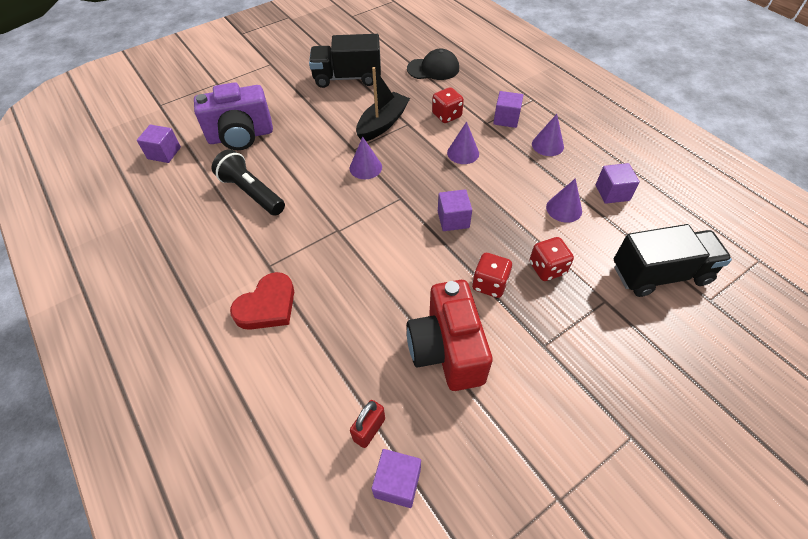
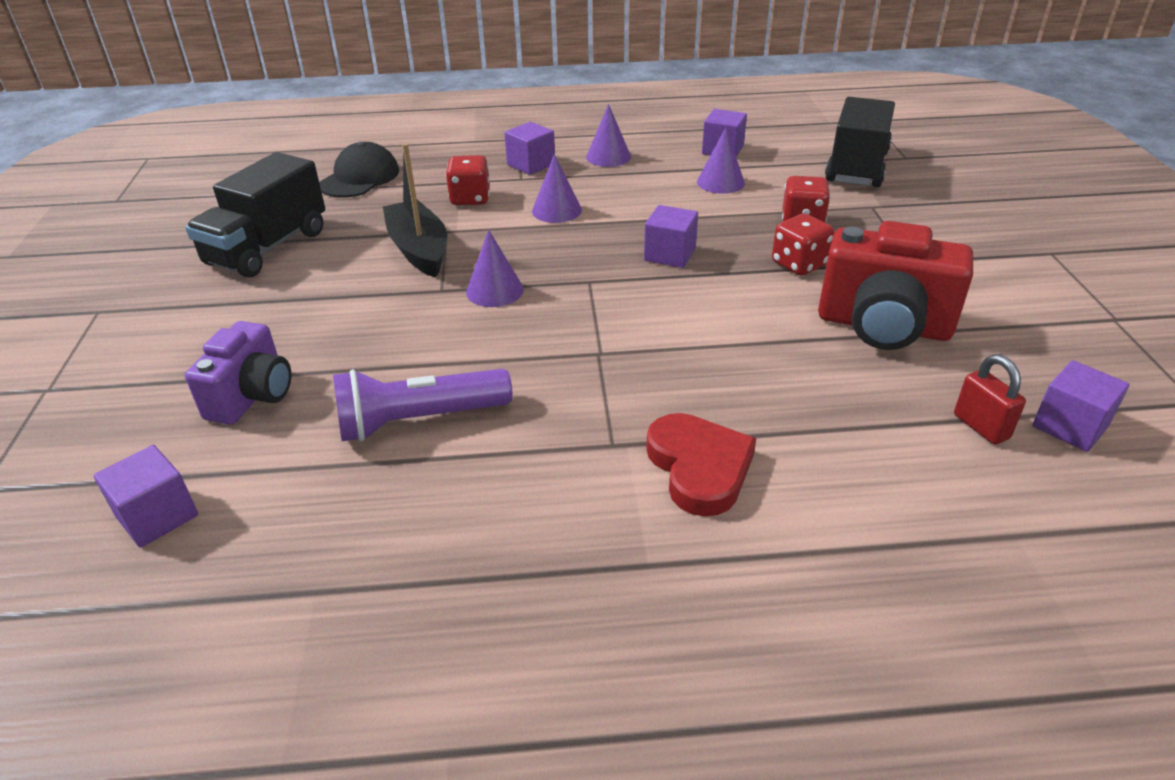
camera: 60 degrees left, 15 degrees down
(241, 136) = (252, 396): purple camera -> purple camera, size x0.65
(252, 193) = (420, 420): black flashlight -> purple flashlight

